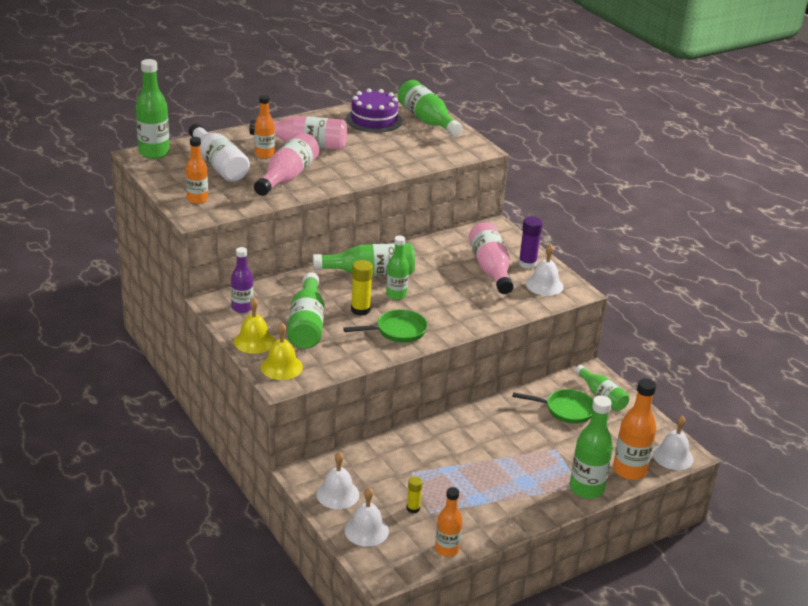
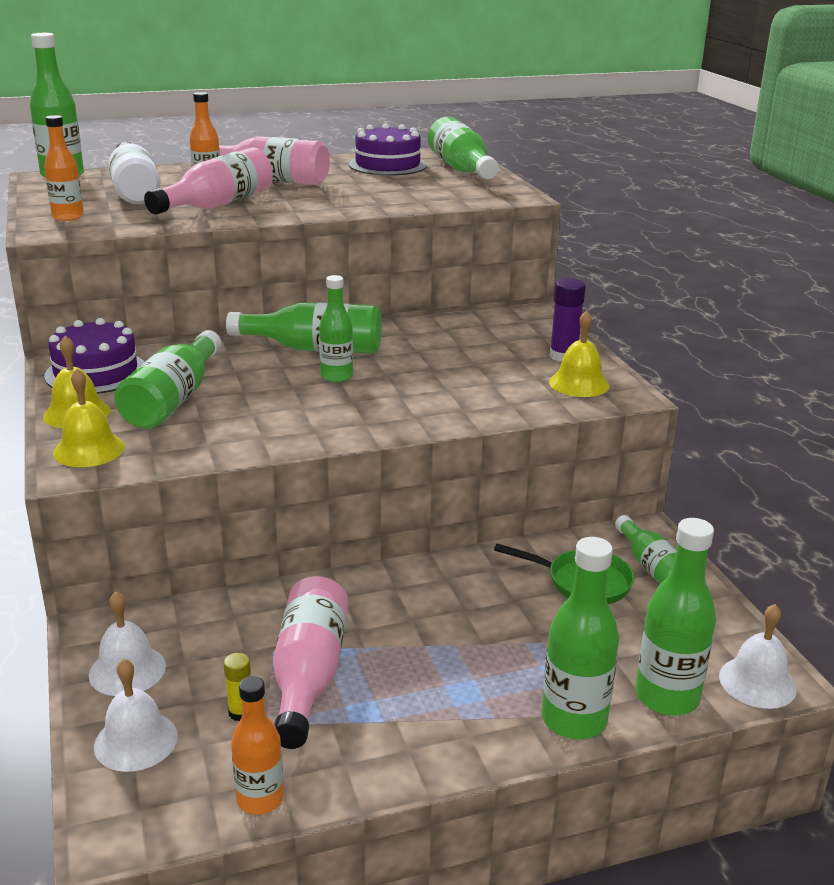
camera: 15 degrees right, 5 degrees down
(242, 308) = (96, 372): purple bottle -> purple cake
(360, 310) = (269, 389): yellow glue stick -> none
(397, 331) = (307, 420): green pan -> none
(490, 269) = (502, 358): pink bottle -> pink bottle (308, 675)
(544, 285) = (579, 383): white bell -> yellow bell
(629, 470) = (667, 697): orange bottle -> green bottle

